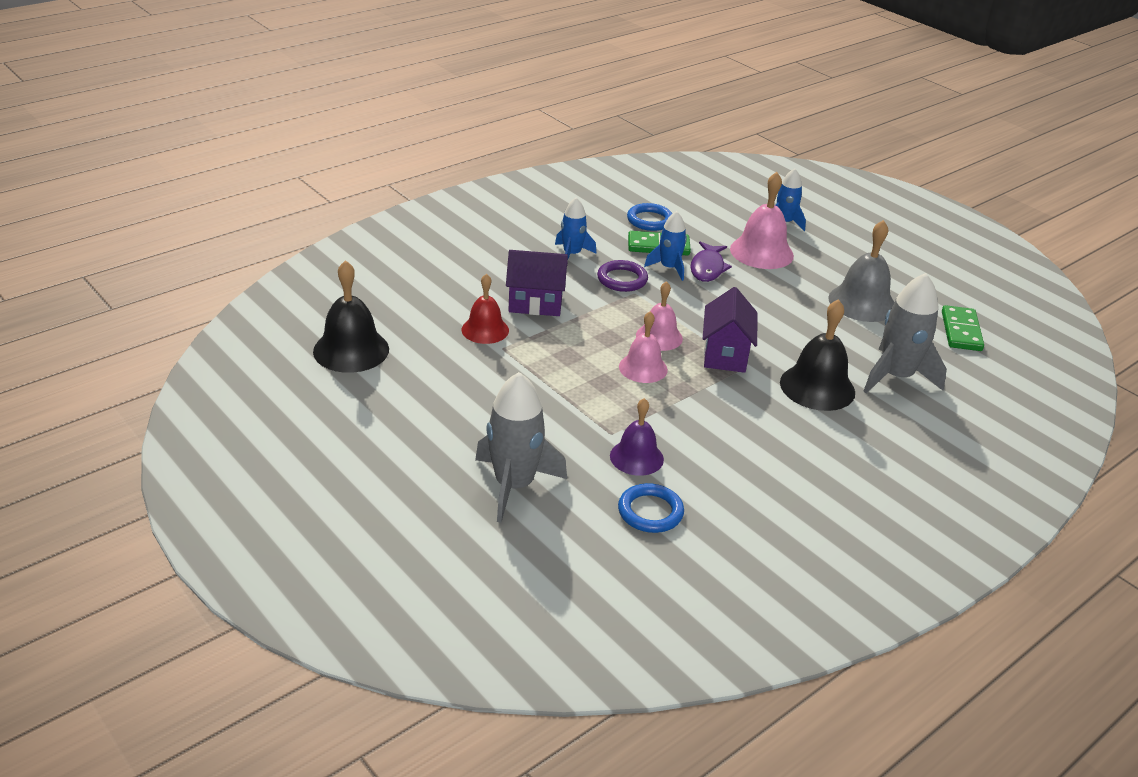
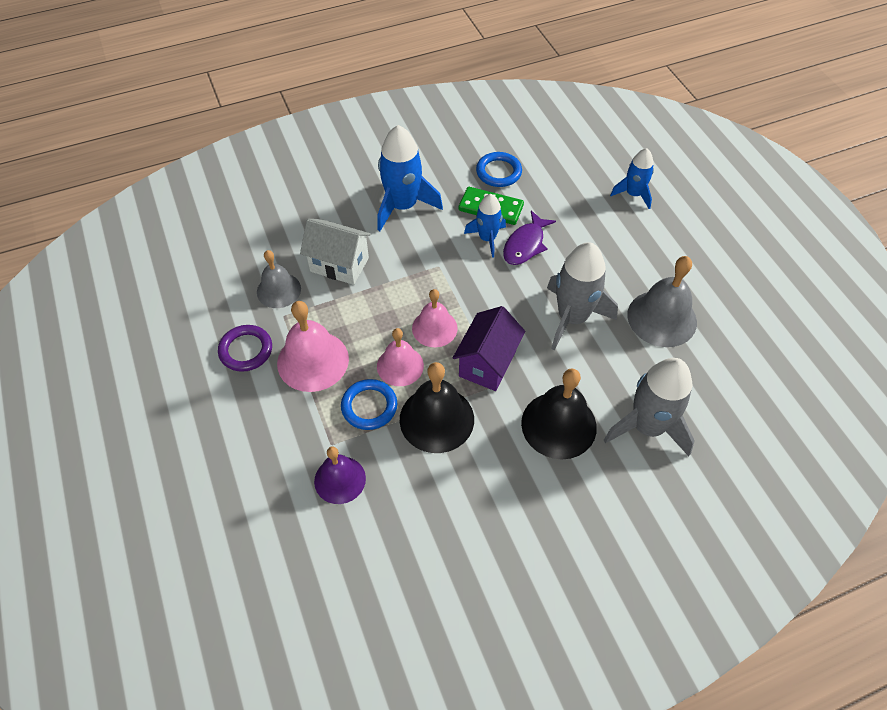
camera: 20 degrees right, 20 degrees up
(351, 350) = (153, 294): black bell -> black bell (436, 419)
(485, 330) = (278, 290): red bell -> grey bell
(514, 485) = (214, 490): grey rocket -> grey rocket (572, 318)
(535, 303) = (339, 264): purple house -> white house
(572, 254) = (403, 206): blue rocket -> blue rocket, size x1.68
(622, 279) = (435, 246): purple ring -> purple ring (246, 350)
(650, 512) = (319, 552): blue ring -> blue ring (369, 406)
(761, 252) = (590, 231): pink bell -> pink bell (313, 361)
(961, 331) = (750, 377): green domino -> none

